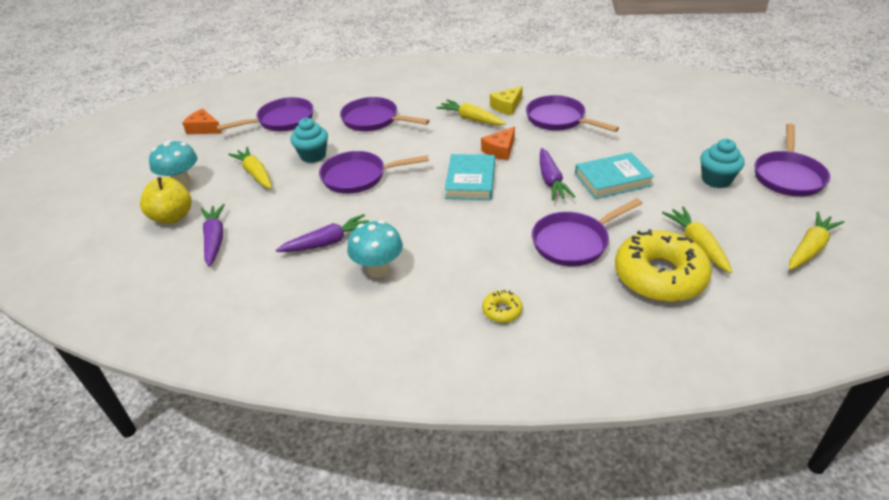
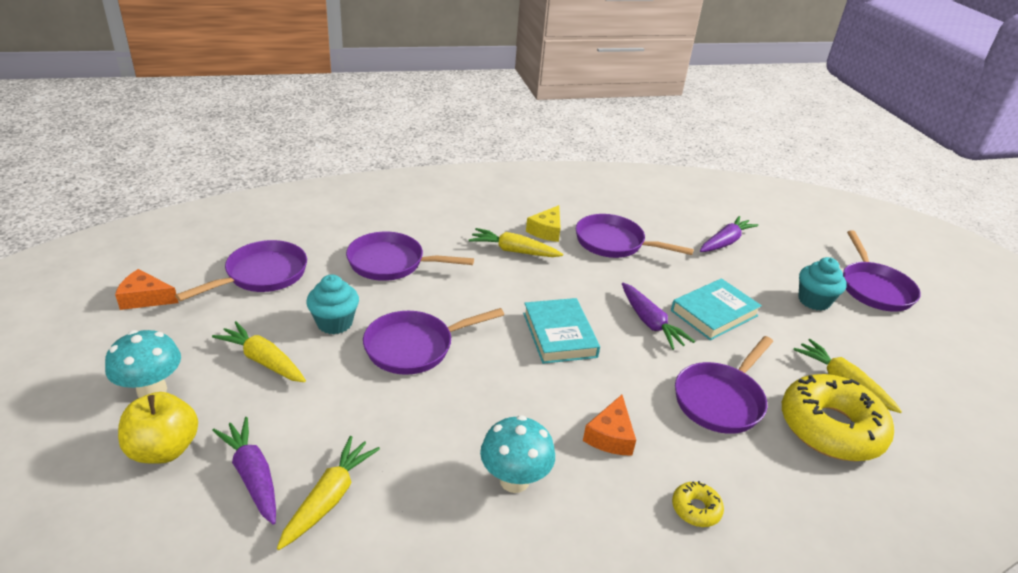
camera: 25 degrees left, 5 degrees down
(327, 242) = (424, 451): purple carrot -> purple carrot (725, 242)
(500, 150) = (571, 289): orange cheese -> orange cheese (610, 436)
(810, 248) = (943, 369): yellow carrot -> yellow carrot (329, 498)

